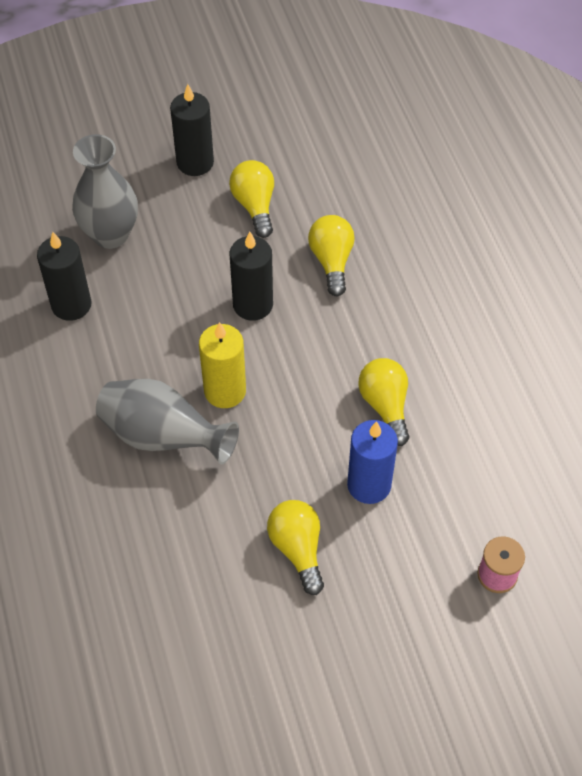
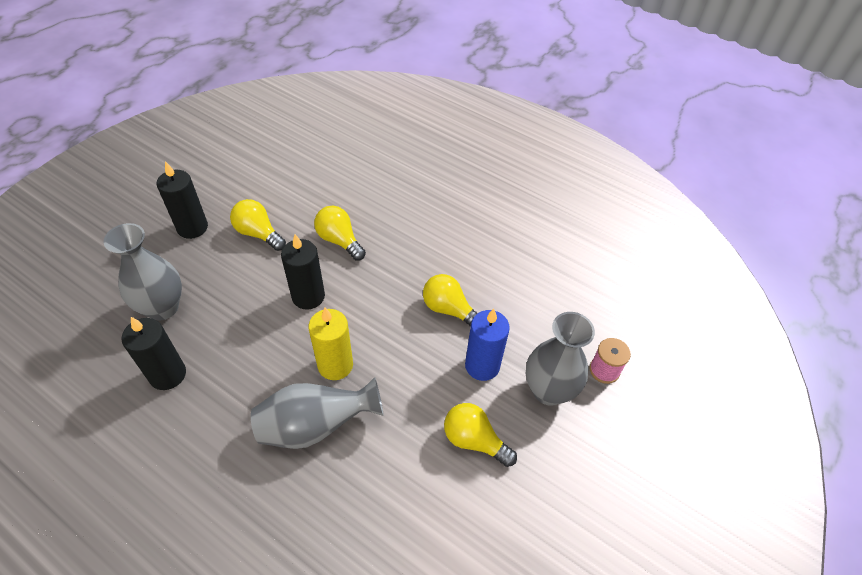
camera: 40 degrees left, 5 degrees down
(416, 554) = (548, 390): none -> grey vase

